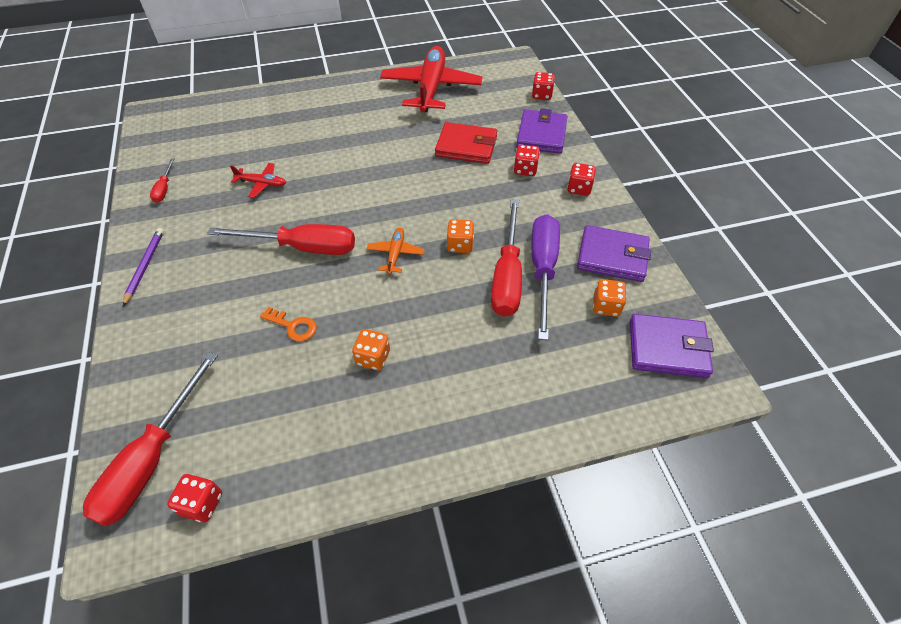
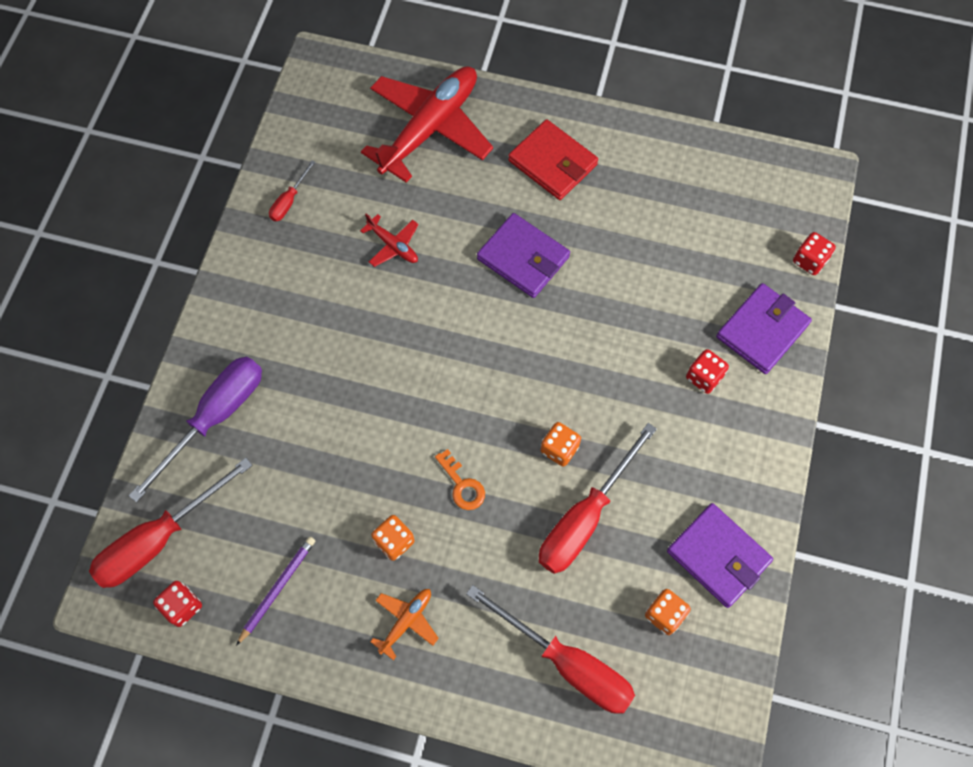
camera: 30 degrees right, 15 degrees up
(145, 266) = (230, 306): purple pencil -> purple pencil (277, 589)
(293, 326) = (338, 461): orange key -> orange key (462, 485)
(302, 247) = (393, 363): red screwdriver -> red screwdriver (567, 663)
(395, 254) = (484, 424): orange plane -> orange plane (406, 621)
(431, 88) = (672, 178): red plane -> red plane (430, 128)
(466, 146) = (656, 303): red wallet -> red wallet (552, 163)
(543, 270) = (628, 531): purple screwdriver -> purple screwdriver (215, 417)
(579, 188) = (749, 440): red dice -> none
(667, 348) = (692, 700): purple wallet -> purple wallet (523, 258)

